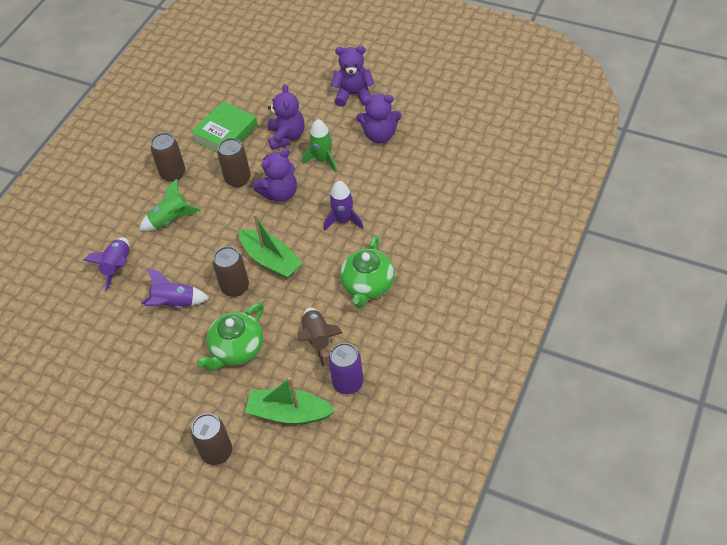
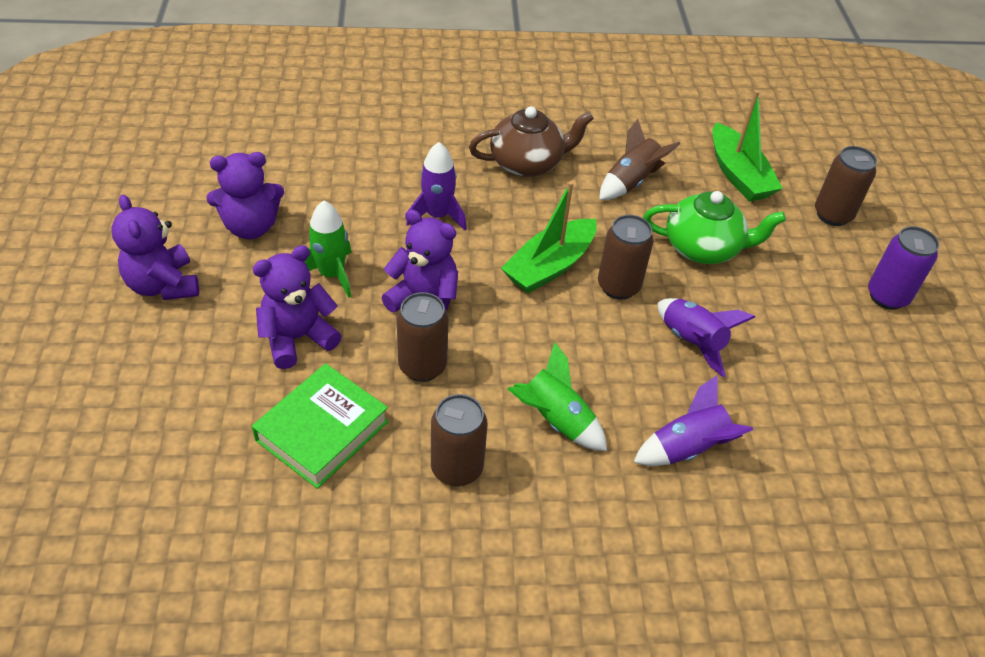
camera: 125 degrees left, 5 degrees down
(226, 133) = (322, 431): green book -> green book turned 60 degrees counterclockwise
(271, 260) = (550, 266): green boat -> green boat turned 150 degrees counterclockwise
(348, 383) = (665, 142): purple can -> purple can (887, 296)
(368, 285) = (527, 163): green teapot -> brown teapot
(380, 135) = (251, 227): purple teddy bear -> purple teddy bear turned 105 degrees clockwise

